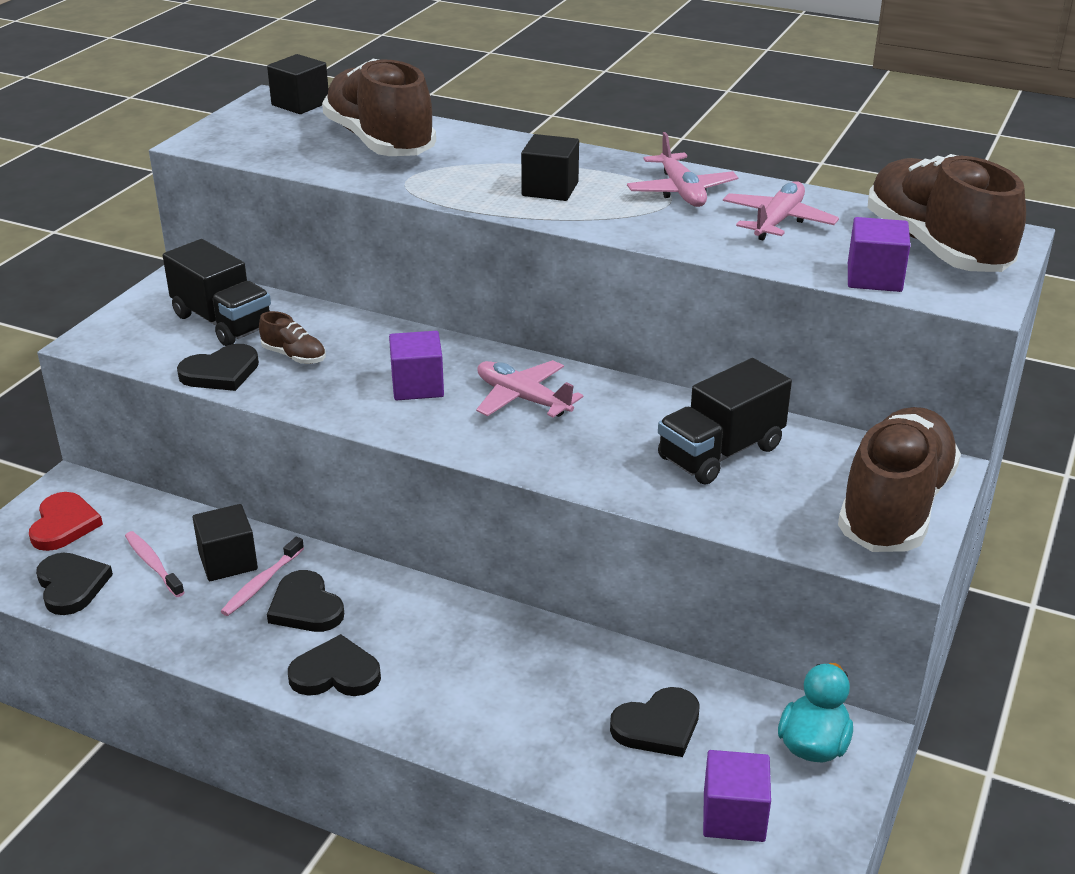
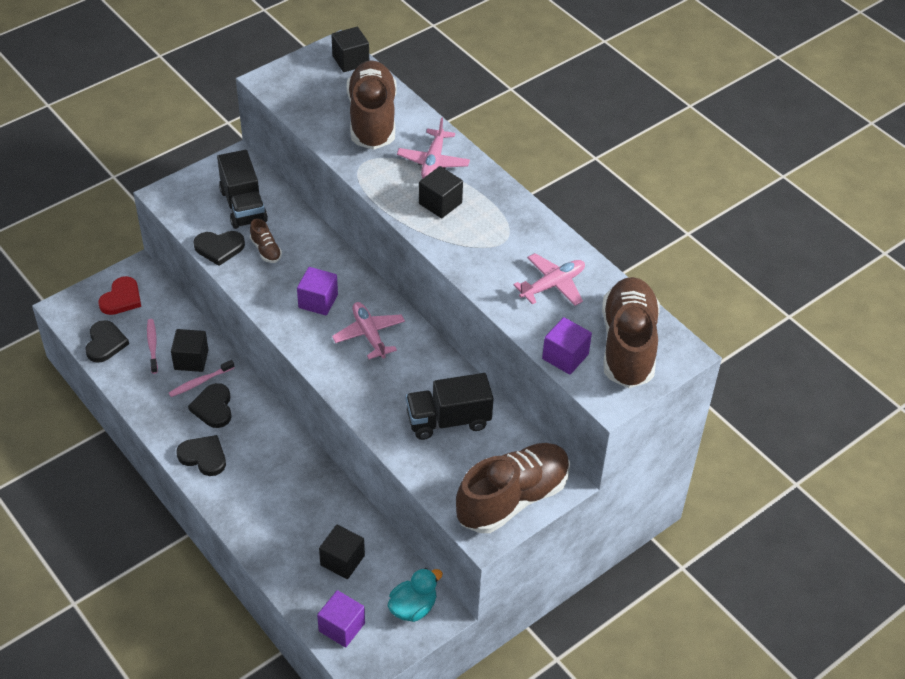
camera: 25 degrees right, 15 degrees up
(658, 726) = (342, 560): black heart -> black cube
(681, 191) = (517, 235): pink plane -> pink plane (433, 161)

